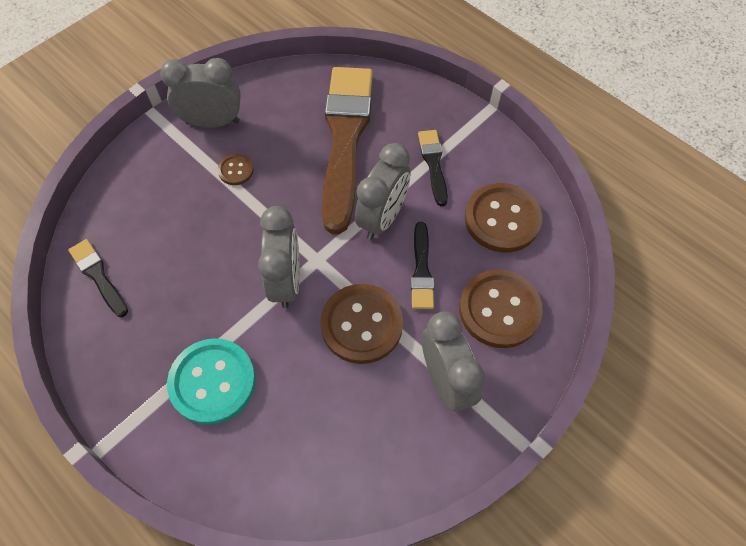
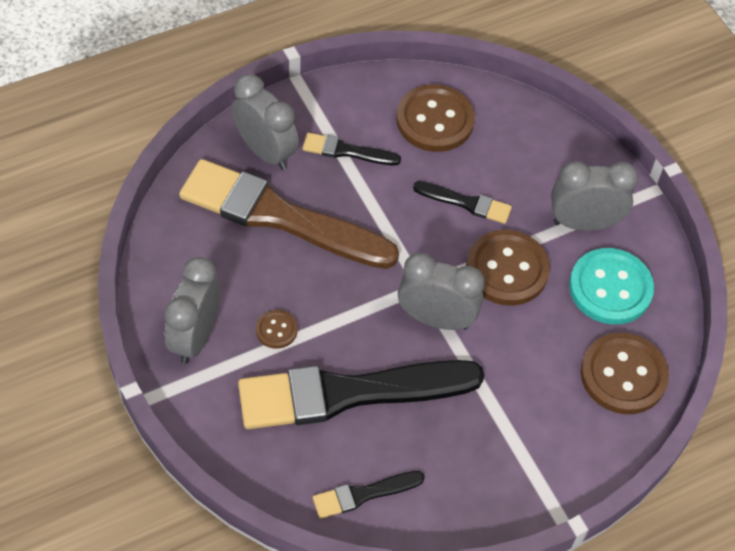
camera: 75 degrees left, 5 degrees down
(191, 237) = (349, 393): none -> black brush
(212, 382) = (525, 410): turquoise button -> turquoise button (610, 288)
(382, 218) = (394, 215): grey clock -> grey clock (265, 151)
(499, 310) = (529, 159): brown button -> brown button (623, 375)

